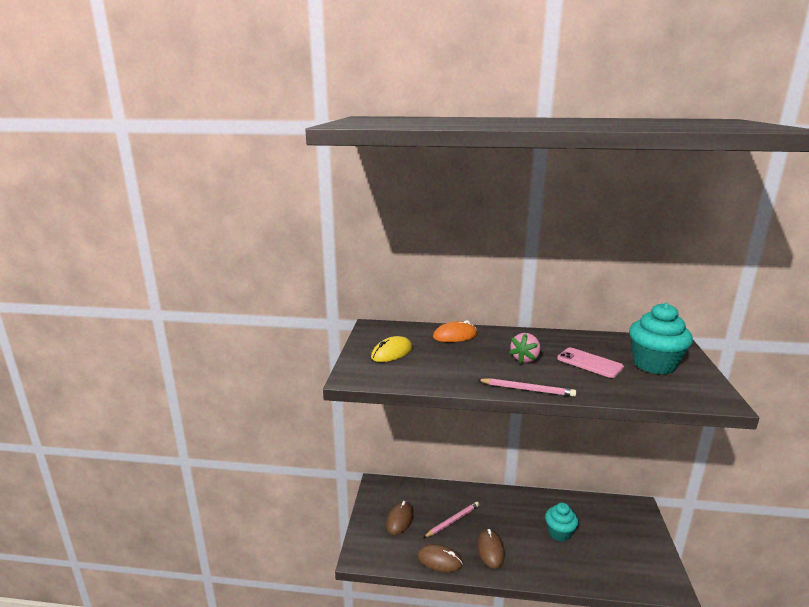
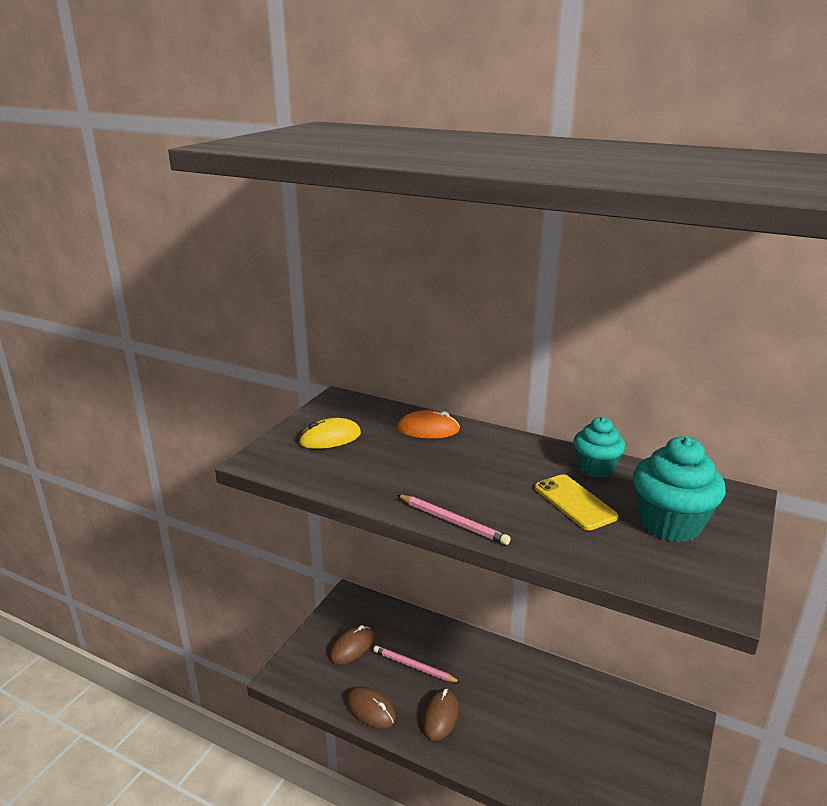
camera: 20 degrees right, 5 degrees up
(452, 521) = (414, 666): pink pencil -> pink pencil turned 135 degrees counterclockwise
(525, 359) = (490, 479): pink strawberry -> none
(559, 533) = (544, 721): turquoise cupcake -> turquoise cupcake (596, 468)
(589, 363) = (574, 502): pink phone -> yellow phone

